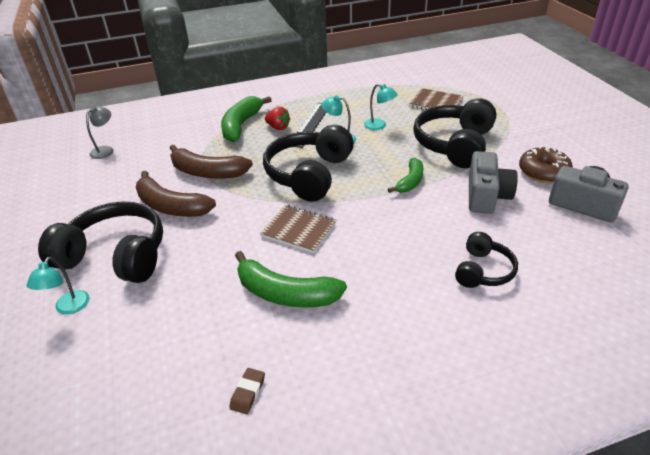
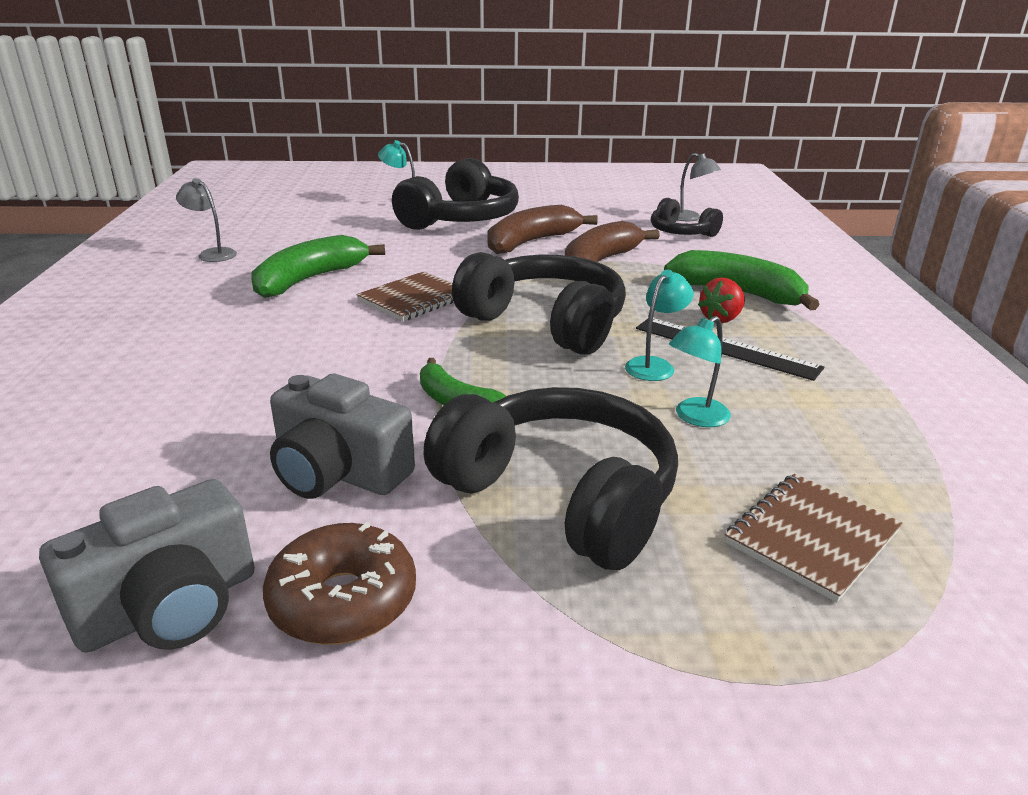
camera: 105 degrees right, 10 degrees down
(248, 393) = (212, 254): brown eraser -> grey lamp
(483, 271) = (176, 404): black headphones -> black headphones (681, 232)

